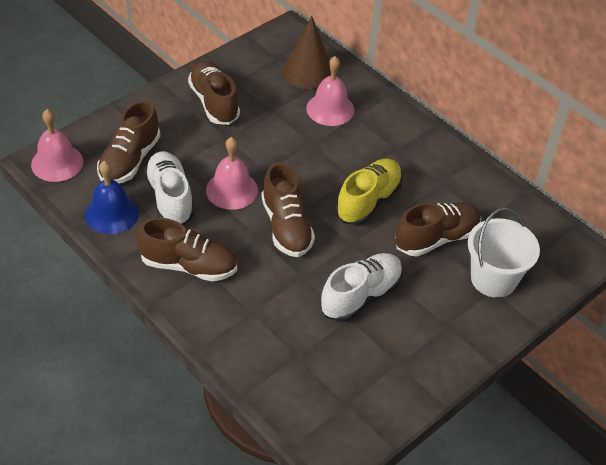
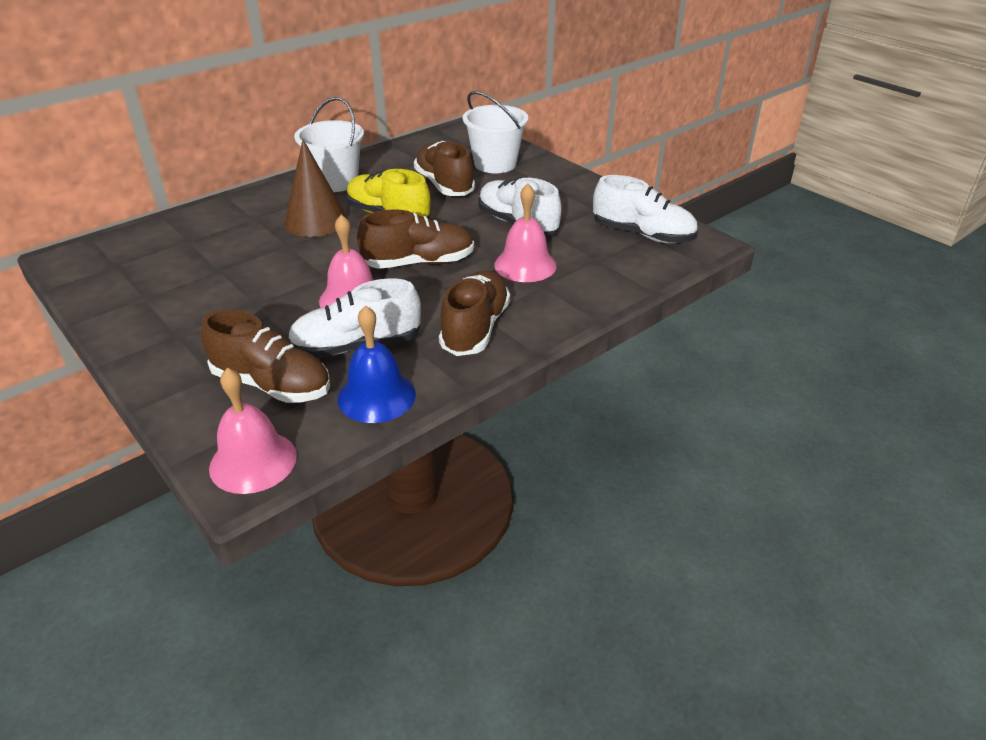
camera: 85 degrees left, 10 degrees down
(214, 103) = (181, 313): brown shoe -> none
(308, 72) = (157, 245): brown cone -> brown cone (316, 221)
(330, 109) = (234, 232): pink bell -> pink bell (525, 265)
(347, 399) = (642, 235): none -> white shoe
(430, 159) = (335, 182): none -> white bucket

